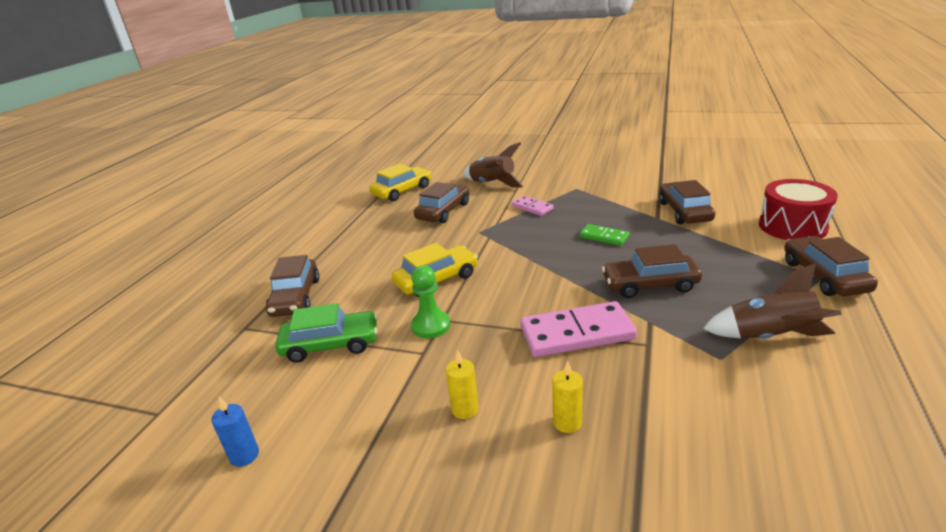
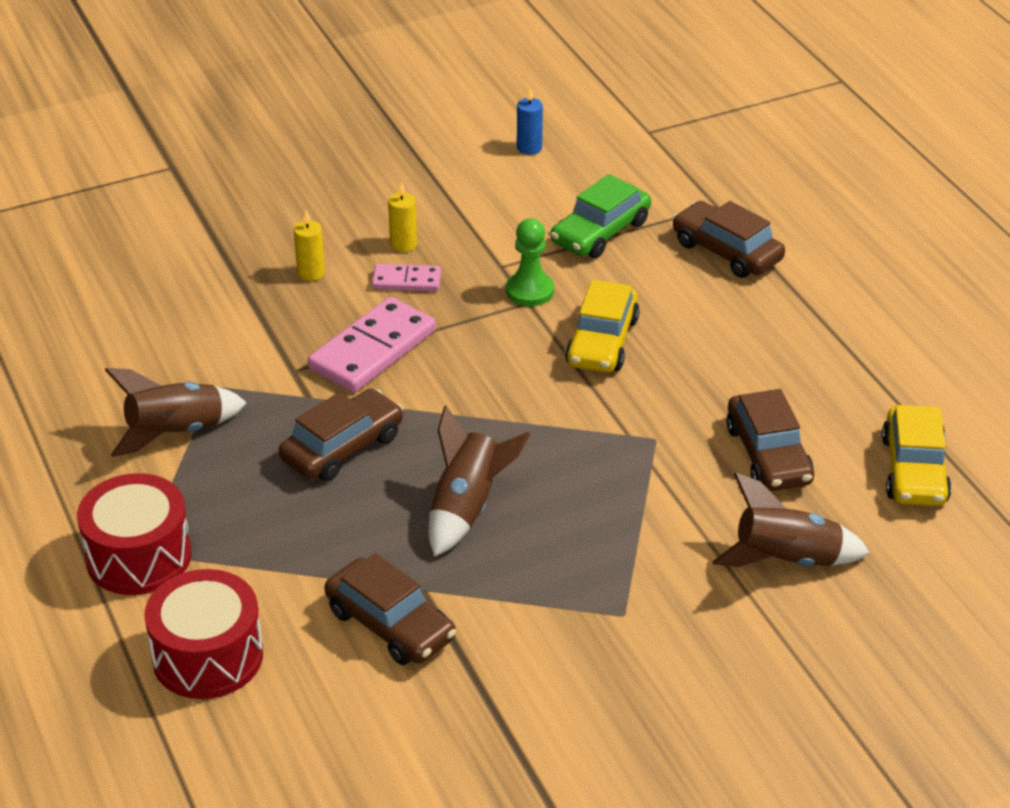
camera: 135 degrees right, 10 degrees up
(532, 207) = (640, 526): pink domino -> pink domino (406, 281)
(604, 237) = (467, 507): green domino -> brown rocket
(824, 276) = (139, 556): brown car -> red drum

